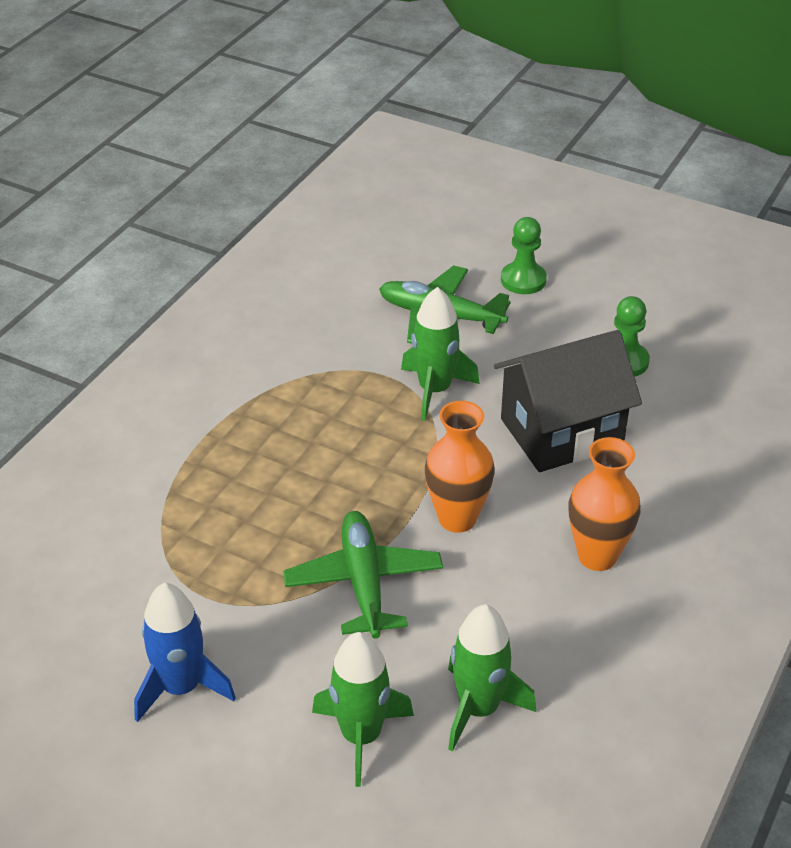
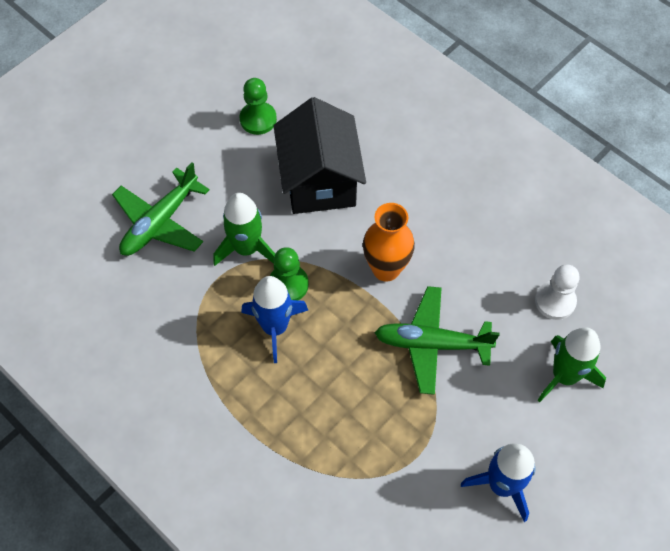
camera: 75 degrees left, 20 degrees up
(338, 435) = (275, 327): none -> blue rocket
(478, 709) = (555, 301): green rocket -> white pawn
(523, 280) = (139, 154): green pawn -> green pawn (288, 284)
(597, 556) = (442, 196): orange vase -> none

